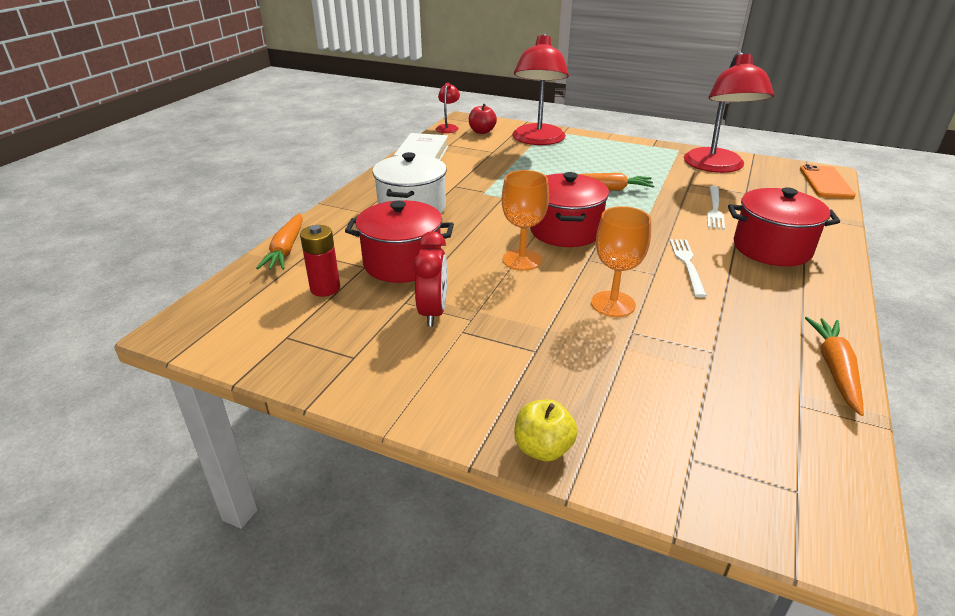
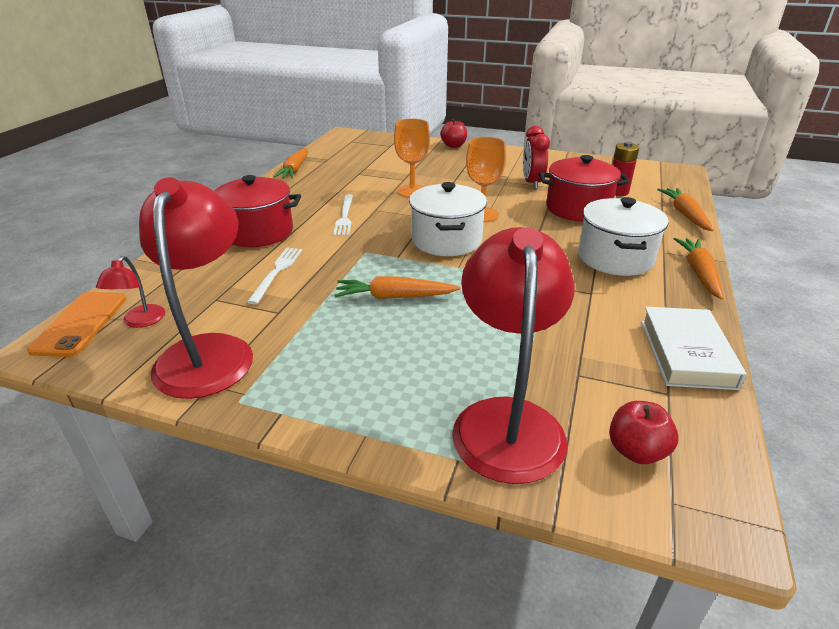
camera: 175 degrees right, 0 degrees up
(354, 194) = (699, 273): none -> orange carrot
(448, 127) = (724, 467): red lamp -> red lamp (140, 321)
(543, 448) = (453, 145): yellow apple -> red apple
(565, 231) = (446, 240): red pot -> white pot

